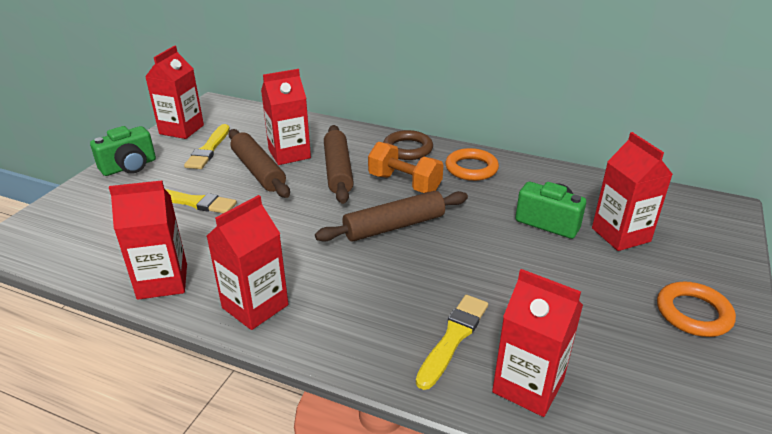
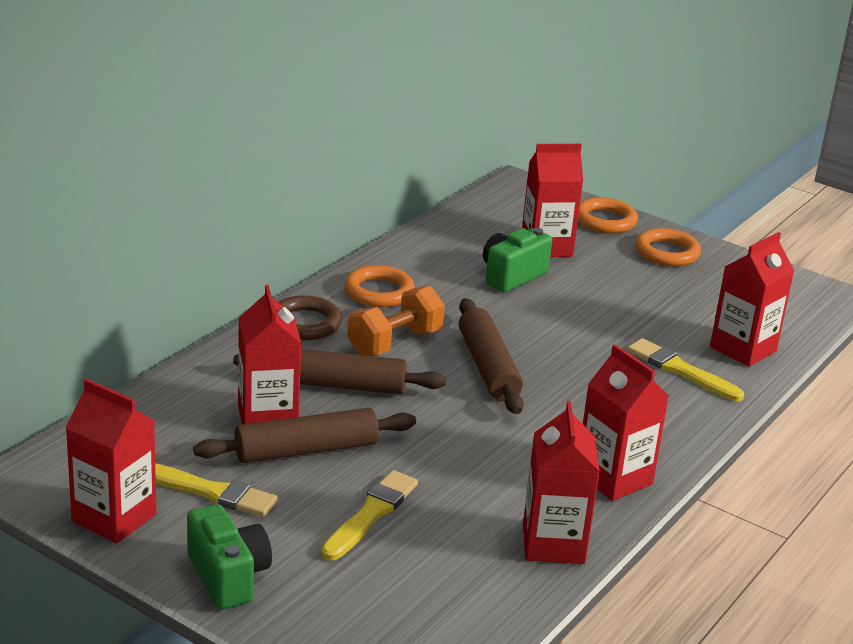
camera: 80 degrees left, 5 degrees down
(715, 265) = (605, 220): none -> orange ring

